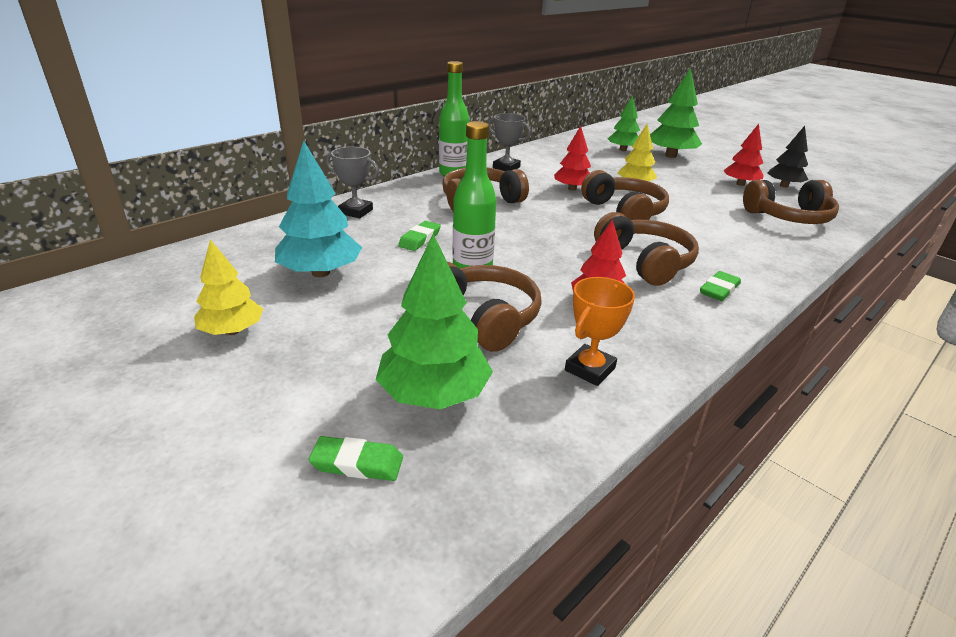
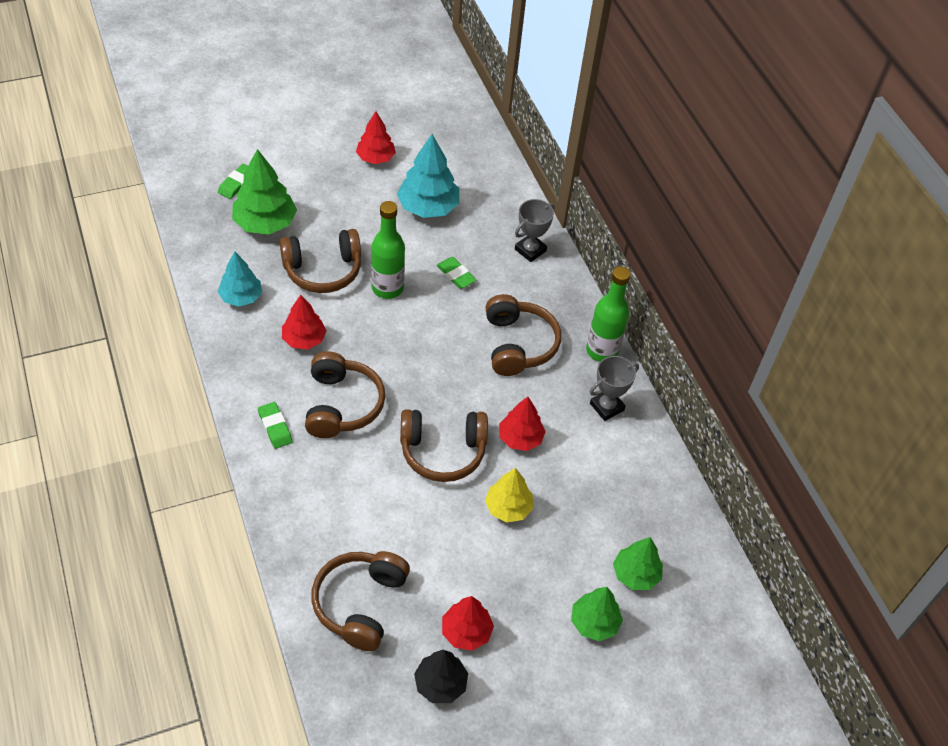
camera: 110 degrees right, 20 degrees up
(232, 331) = (375, 158): yellow tree -> red tree
(590, 369) = (241, 297): orange trophy -> turquoise tree
(645, 262) = (341, 405): brown headphones -> brown headphones turned 90 degrees counterclockwise
(670, 156) = (594, 622): green tree -> green tree, size x0.65

